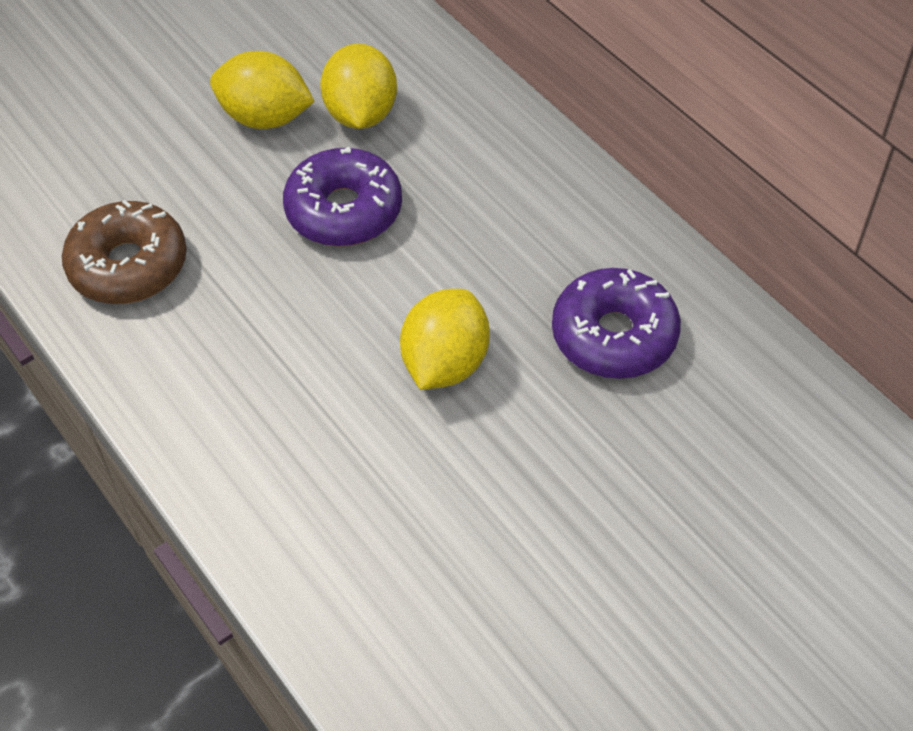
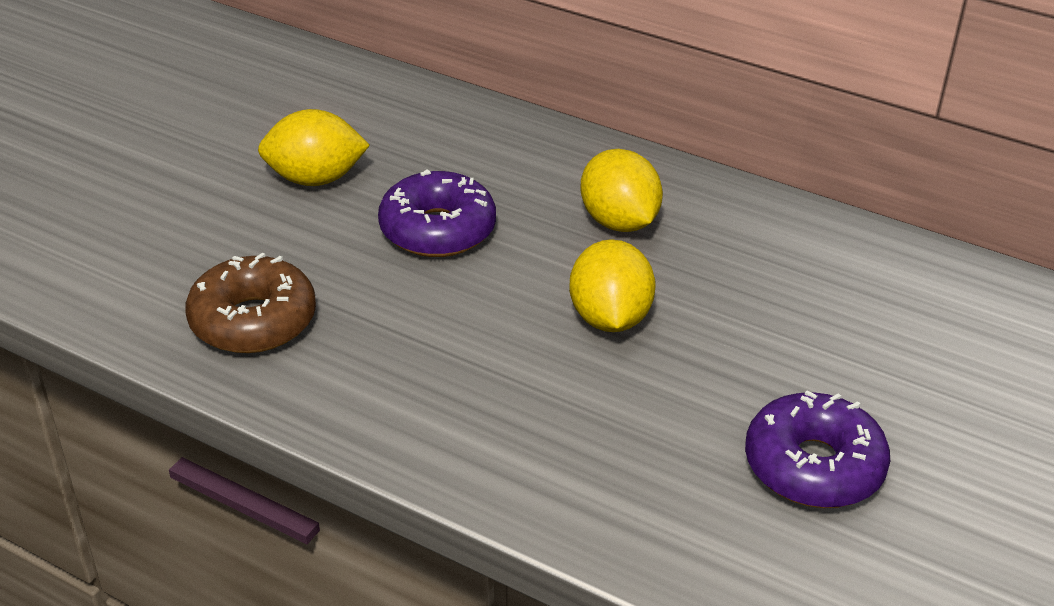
camera: 25 degrees left, 15 degrees down
(361, 114) = (405, 157): yellow lemon -> yellow lemon (619, 222)
(614, 335) = (740, 261): purple donut -> purple donut (813, 466)

